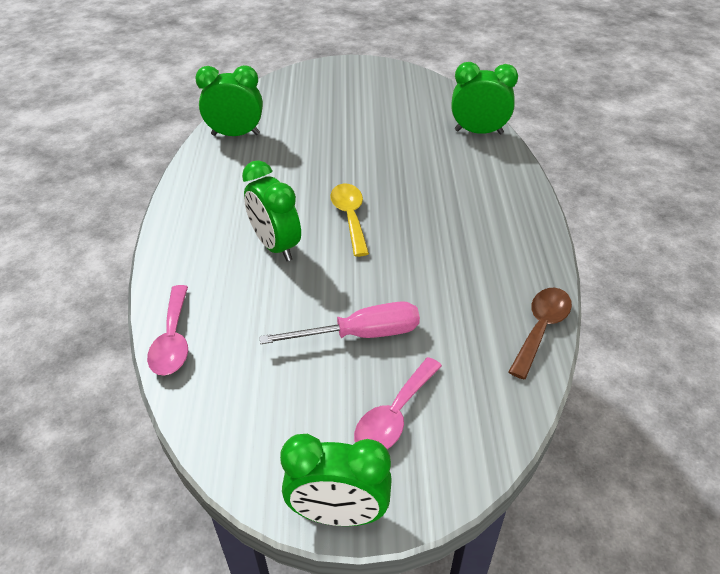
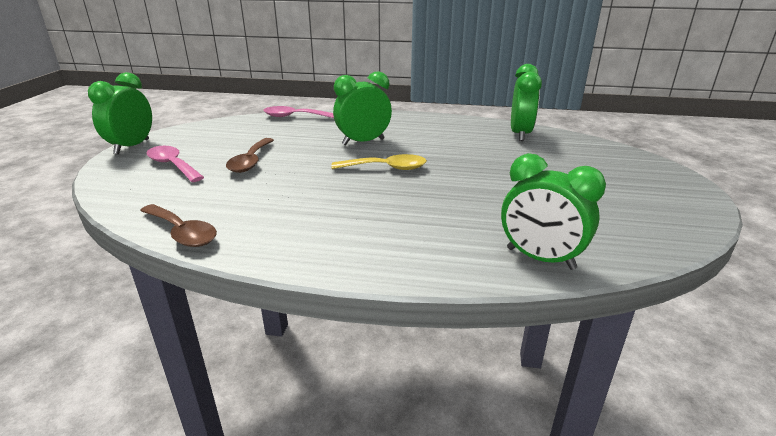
camera: 100 degrees right, 15 degrees down
(360, 334) = (251, 161): pink screwdriver -> brown spoon
(478, 132) = (540, 258): green clock -> green clock turned 105 degrees clockwise

